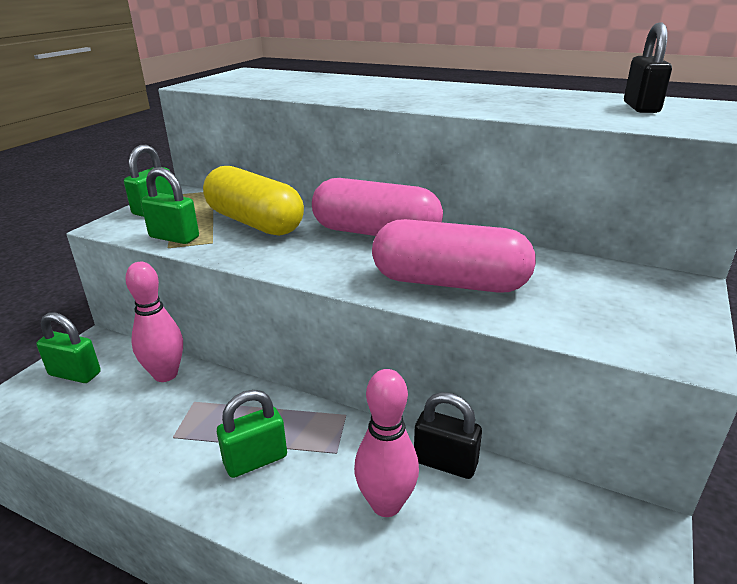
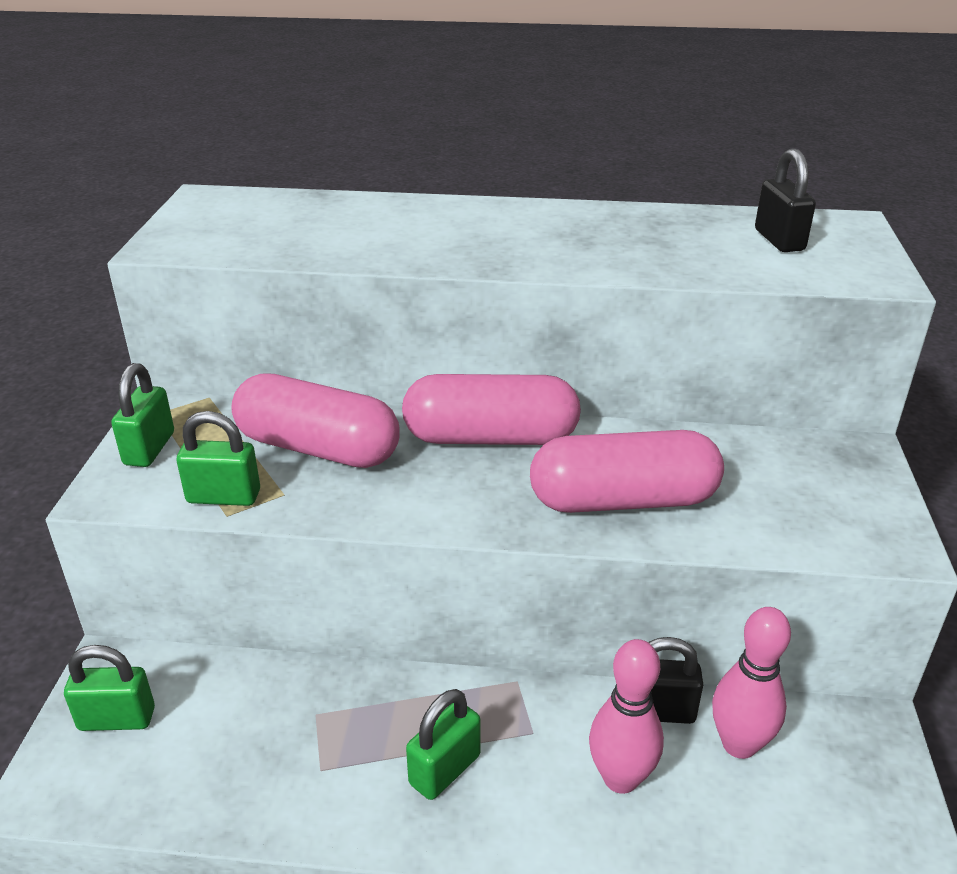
camera: 20 degrees left, 5 degrees up
(165, 374) = (251, 686): pink bowling pin -> pink bowling pin (739, 744)
(254, 222) = (318, 448): yellow capsule -> pink capsule

